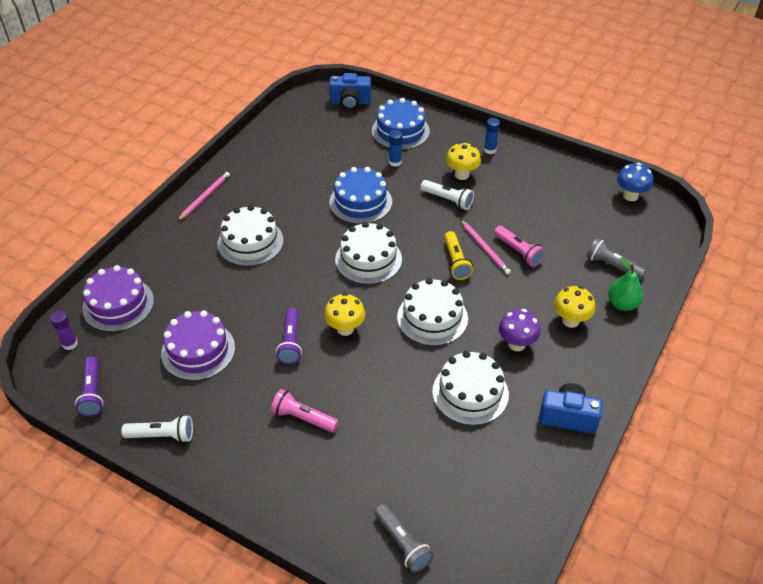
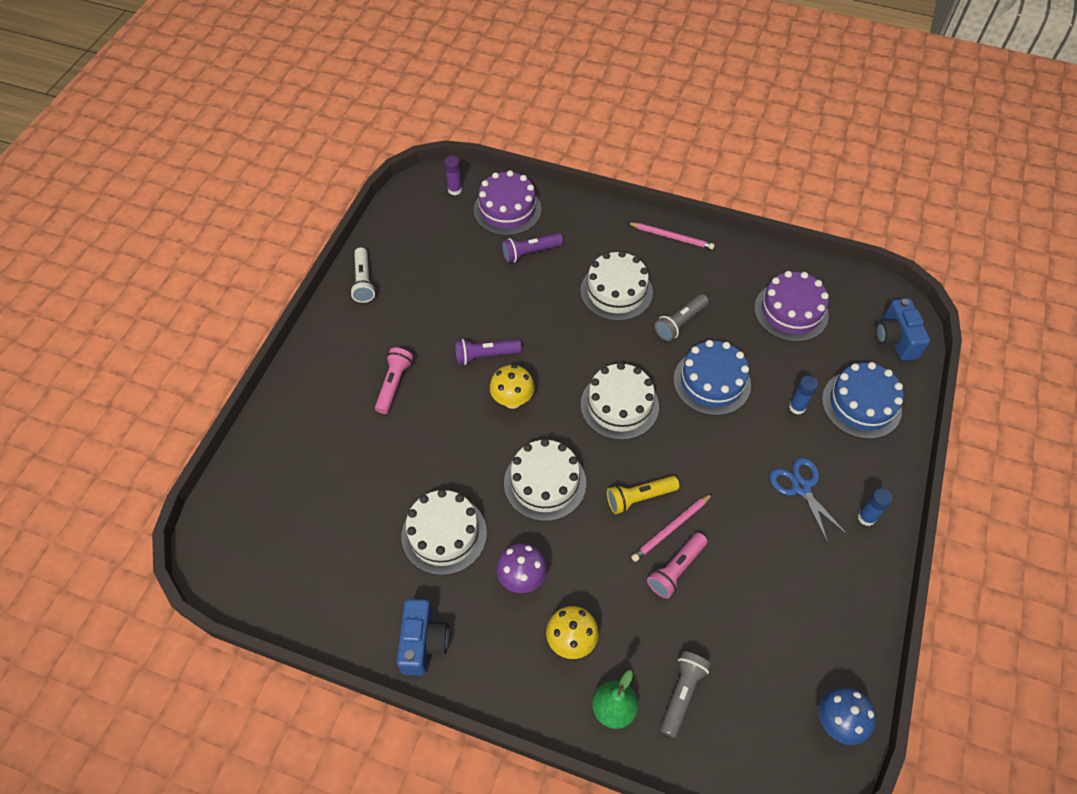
camera: 80 degrees right, 10 degrees up
(92, 393) = (403, 221): purple flashlight -> purple flashlight (530, 253)
(198, 350) = (462, 283): purple cake -> purple cake (791, 311)
(402, 543) = (261, 492): grey flashlight -> grey flashlight (680, 323)
(448, 200) = (746, 476): white flashlight -> none
(461, 175) = (801, 487): yellow mushroom -> blue scissors

